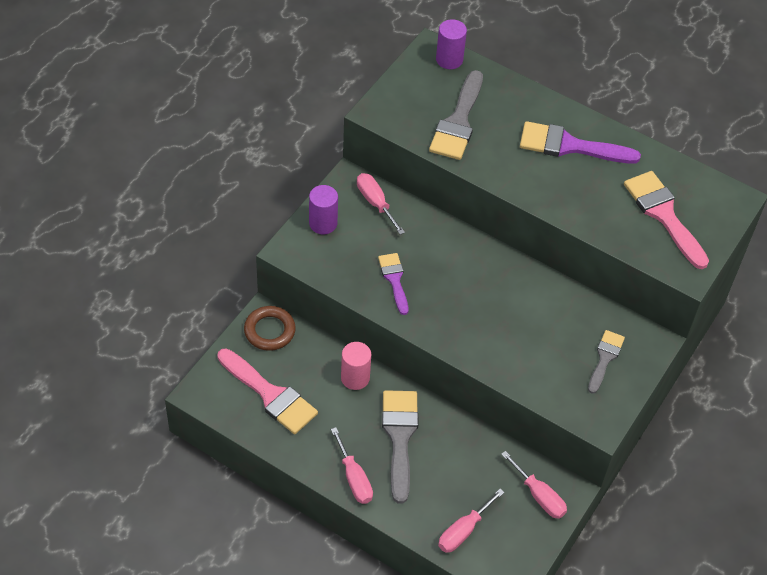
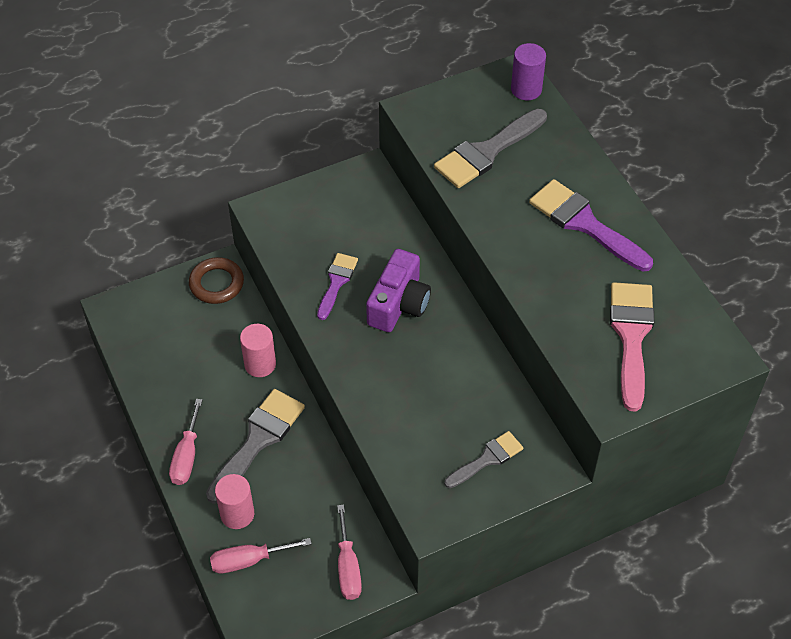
camera: 35 degrees right, 0 degrees up
(270, 395) = (172, 341): pink brush -> none
(323, 223) = (311, 200): purple cylinder -> none
(375, 203) = (376, 203): pink screwdriver -> none
(428, 501) = (237, 514): none -> pink cylinder
(454, 274) = (399, 304): none -> purple camera

